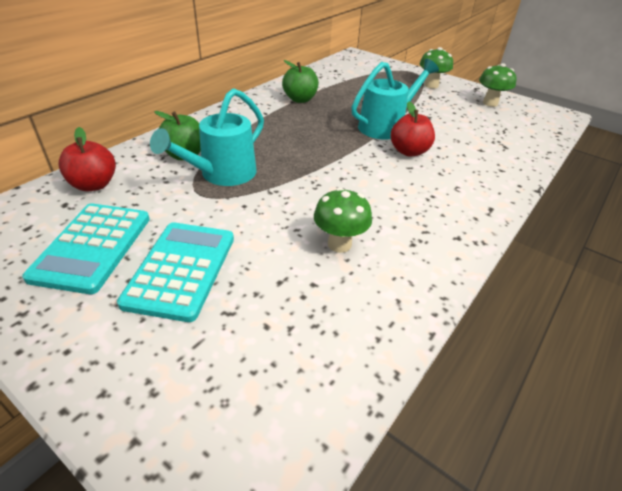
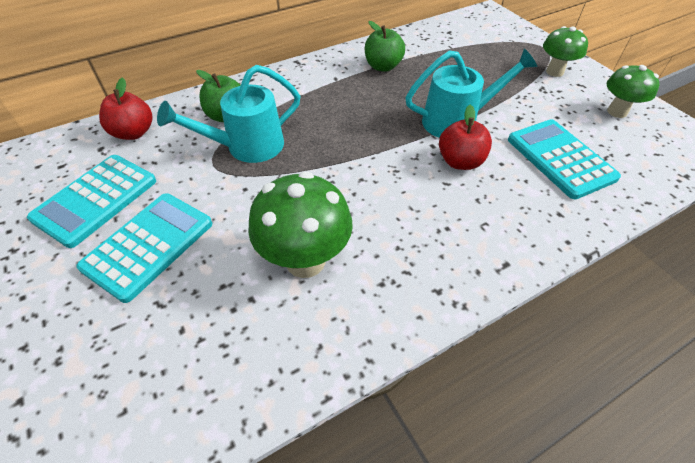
camera: 25 degrees right, 10 degrees up
(339, 244) = (305, 261): green mushroom -> green mushroom, size x1.57
(476, 137) = (560, 159): none -> turquoise calculator

